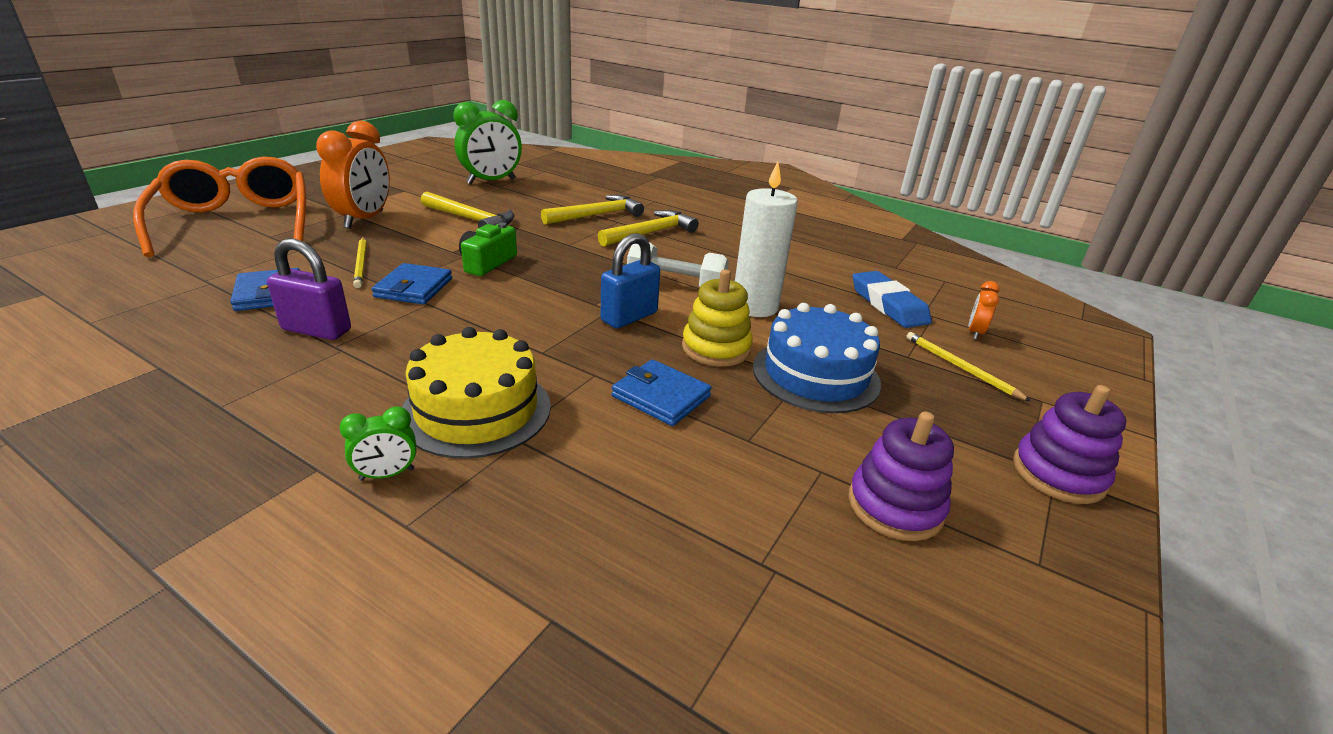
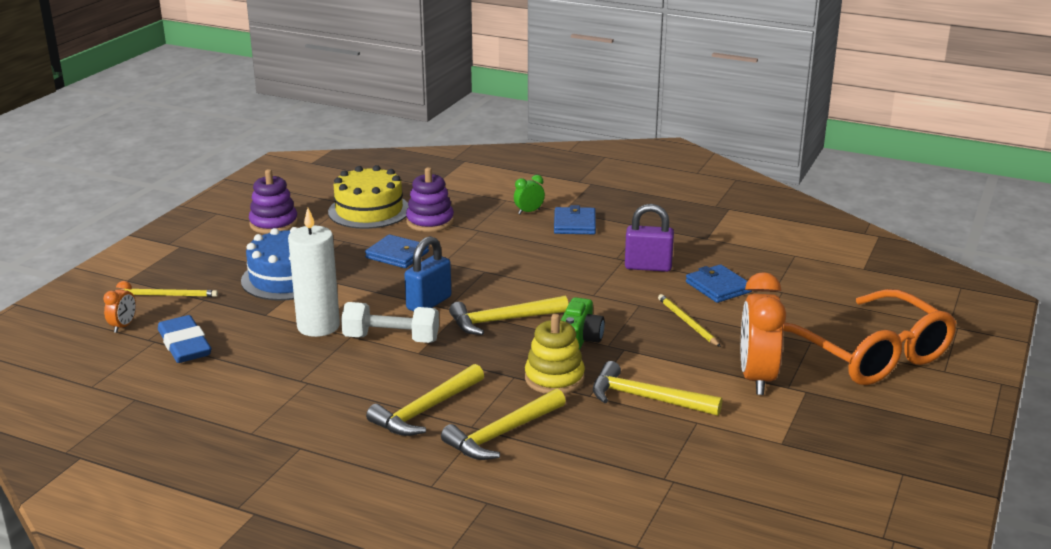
camera: 175 degrees right, 5 degrees down
(414, 288) = (618, 306): blue wallet -> blue wallet (574, 224)
(476, 410) = (505, 238): yellow cake -> yellow cake (369, 210)
(491, 181) = (692, 490): green clock -> none
(553, 288) = (502, 320): none -> yellow hammer
(716, 348) = (358, 287): yellow stacking toy -> yellow stacking toy (554, 378)
(960, 367) = (167, 295): yellow pencil -> yellow pencil turned 45 degrees counterclockwise
(1058, 474) = (166, 243): purple stacking toy -> purple stacking toy (430, 222)

